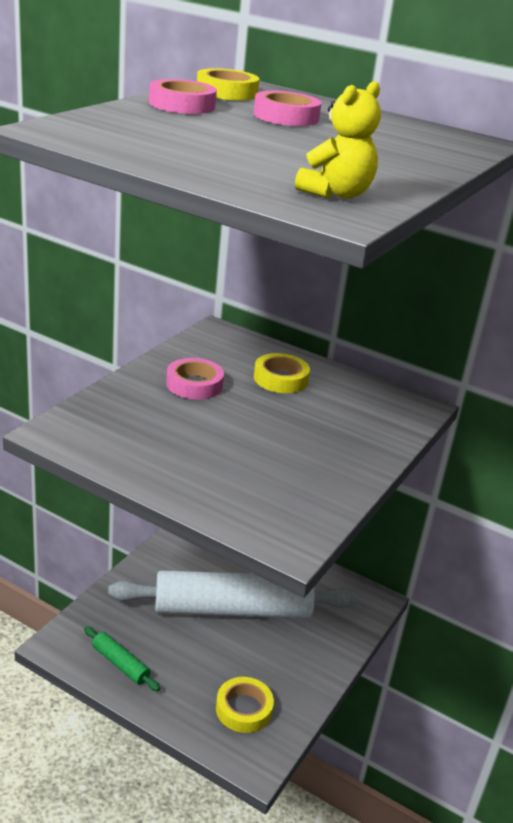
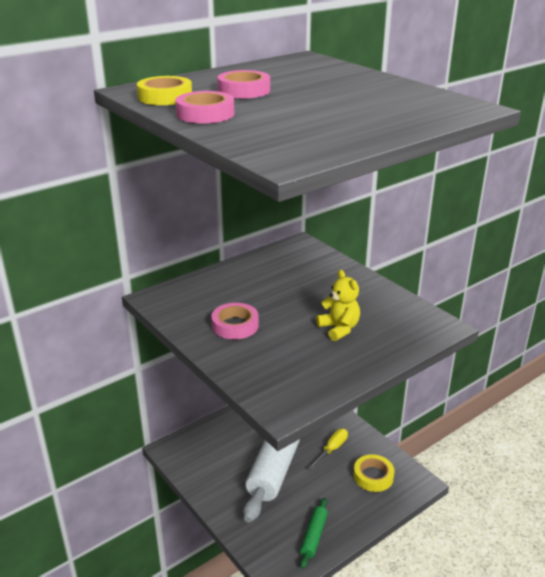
camera: 65 degrees left, 0 degrees up
(120, 664) = (314, 536): green rolling pin -> green rolling pin turned 45 degrees counterclockwise
(272, 657) = (332, 449): none -> yellow screwdriver
(280, 379) = (243, 286): yellow tape -> none
(336, 194) = (432, 103): yellow teddy bear -> yellow teddy bear (339, 329)

